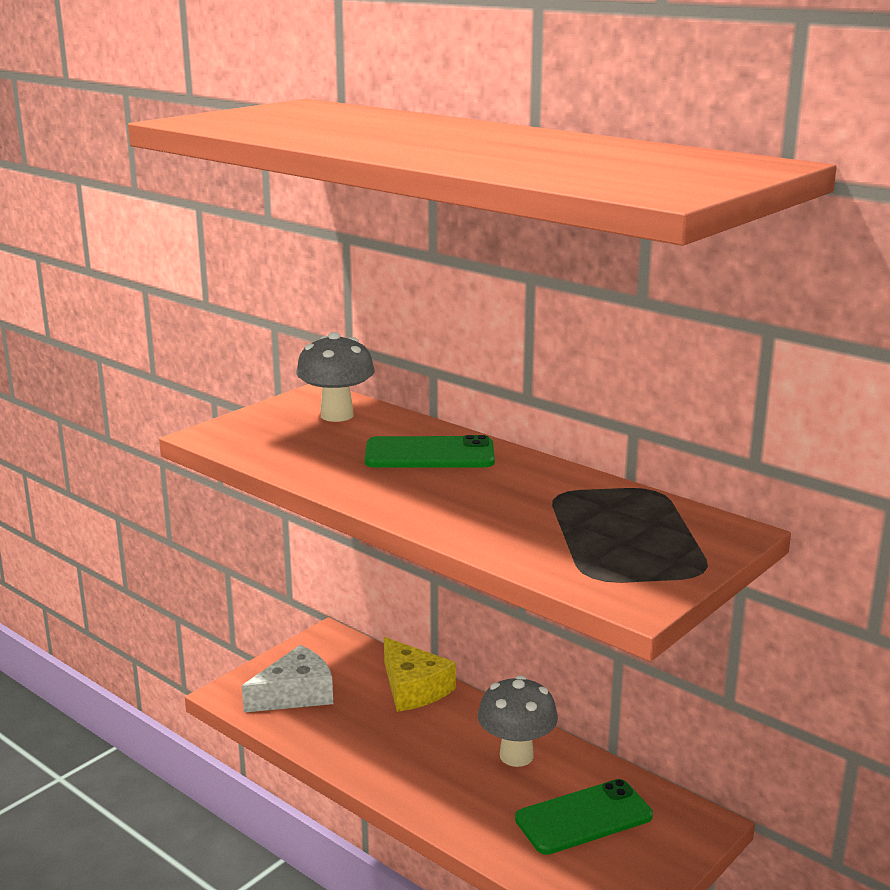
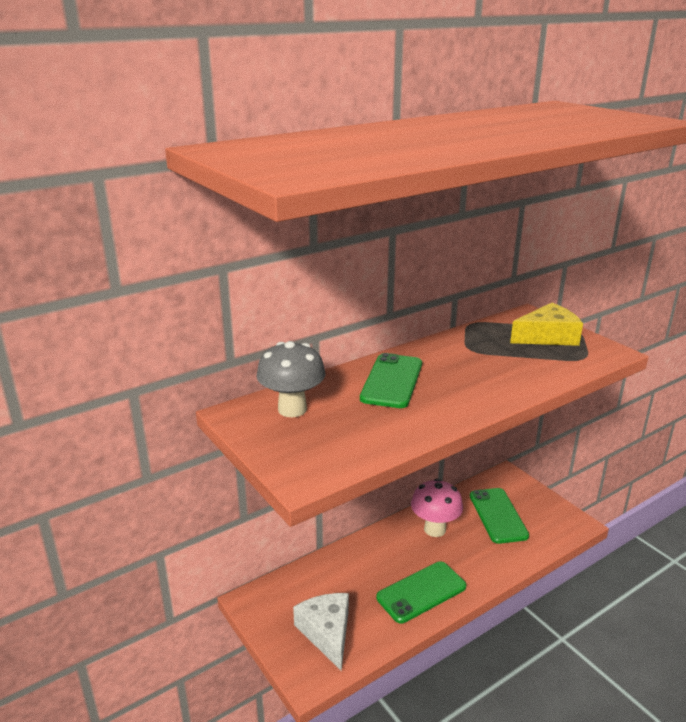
camera: 75 degrees left, 5 degrees up
(384, 756) = (421, 592): none -> green phone
(413, 688) = (344, 563): yellow cheese -> yellow cheese (547, 337)
(516, 756) = (435, 529): grey mushroom -> pink mushroom

